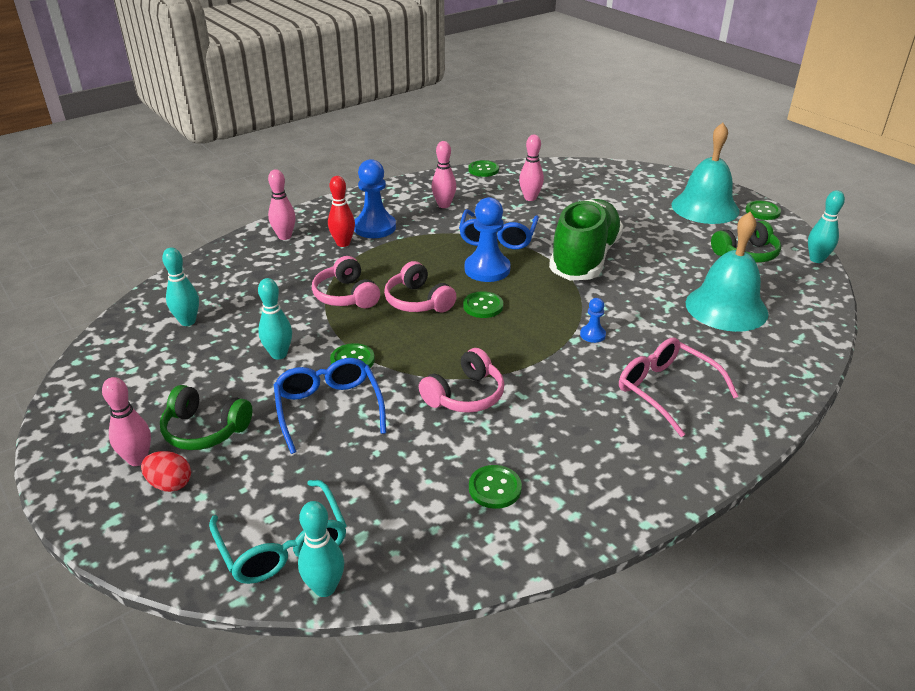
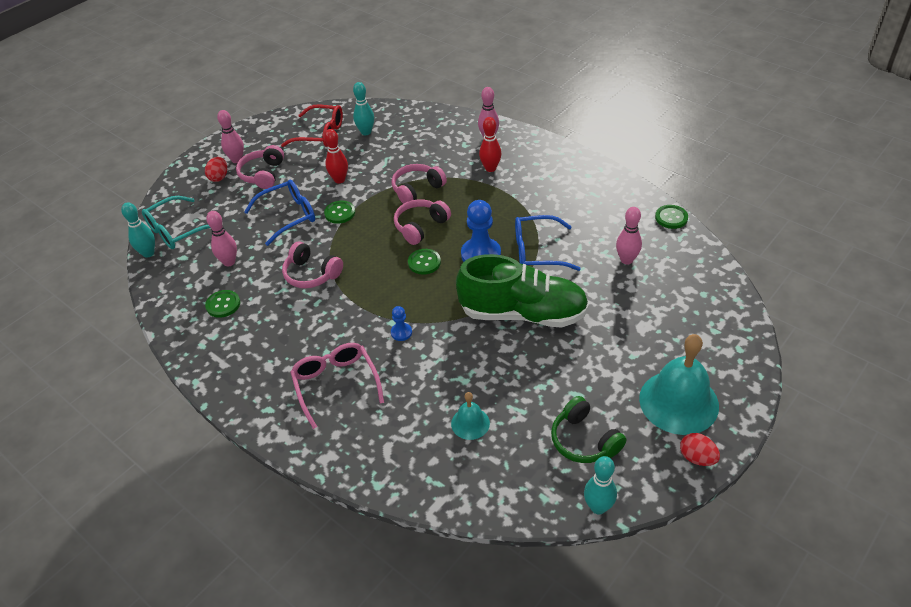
camera: 80 degrees right, 10 degrees up
(152, 362) = (320, 134): none -> red glasses
(205, 430) = (263, 174): green headphones -> pink headphones
(279, 354) = (339, 180): turquoise bowling pin -> red bowling pin
(375, 227) = (523, 178): blue pawn -> none
(444, 205) = (582, 207): pink bowling pin -> pink bowling pin (229, 262)
(666, 390) = (336, 384): pink glasses -> pink glasses turned 60 degrees counterclockwise
(726, 307) = (470, 423): turquoise bell -> turquoise bell, size x0.50
(762, 211) = (697, 458): green button -> red egg

